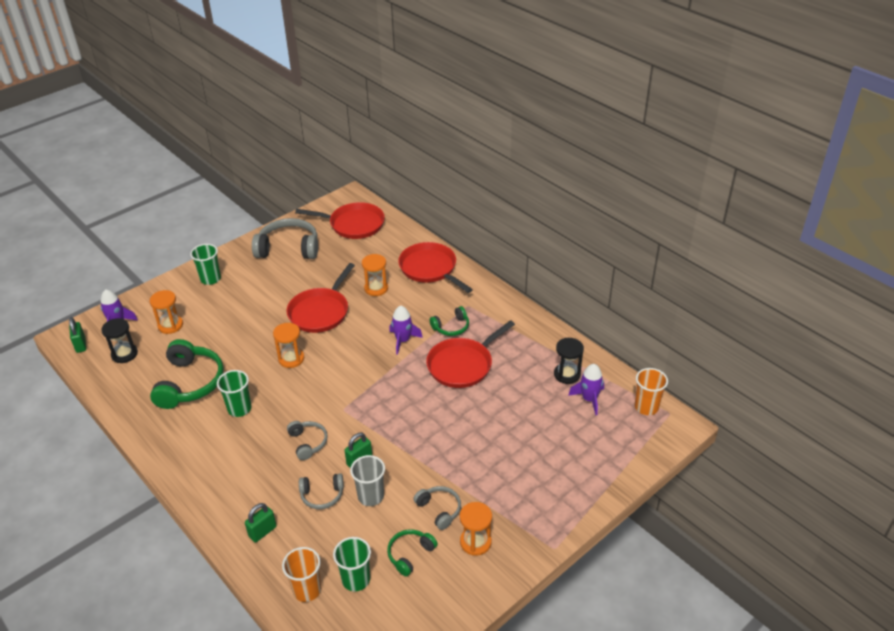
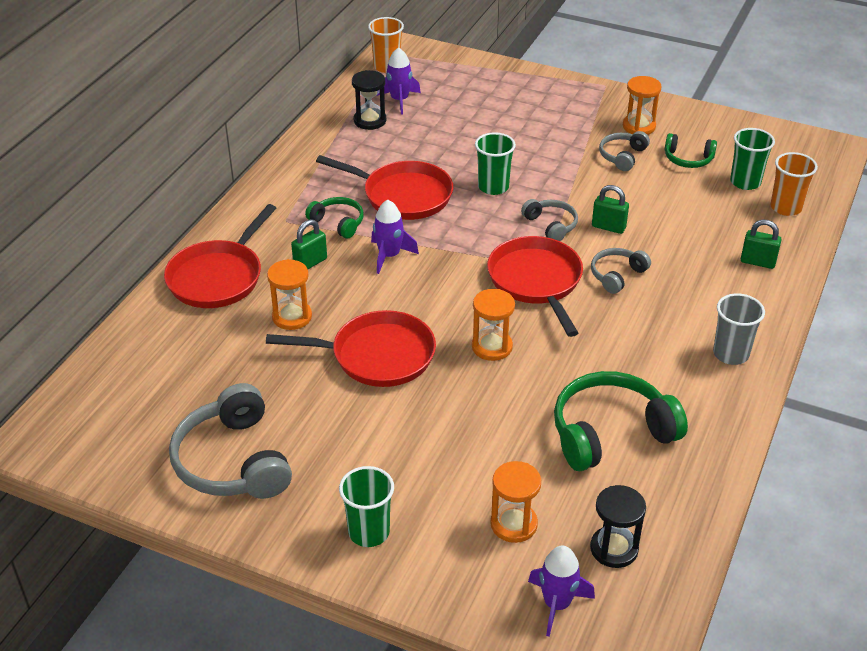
camera: 115 degrees left, 0 degrees up
(81, 345) = (638, 628): green padlock -> green padlock (310, 263)
(239, 408) = (614, 358): green cup -> green cup (493, 187)
(322, 495) = (676, 237): grey headphones -> grey headphones (551, 225)
(353, 224) = (128, 403): red pan -> red pan (536, 281)
(371, 496) = (646, 204): grey cup -> grey cup (731, 354)

